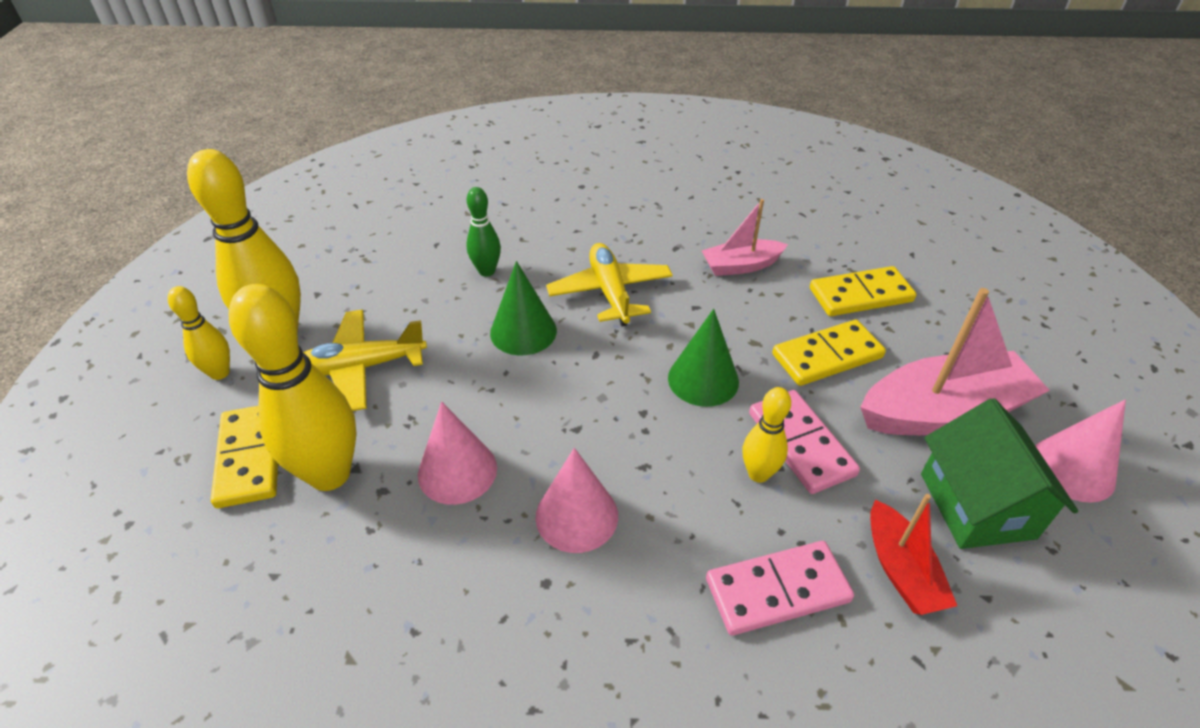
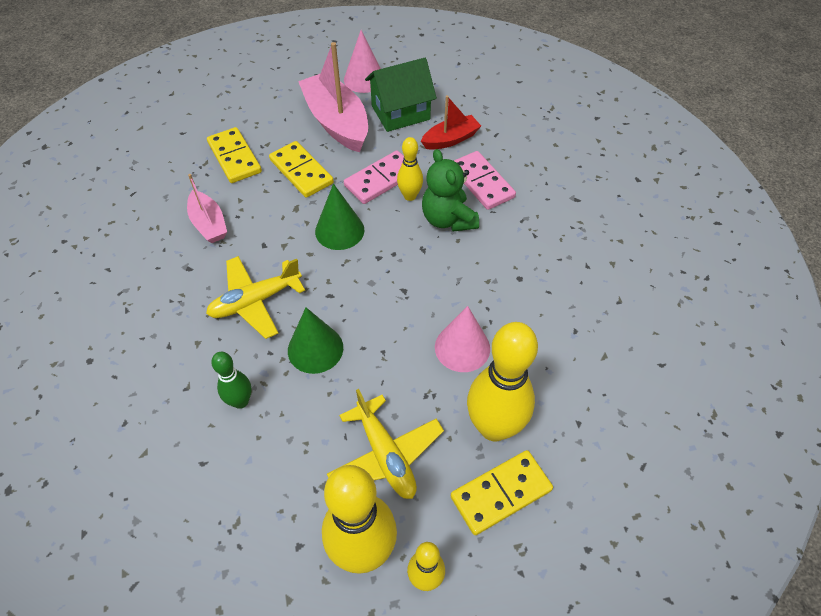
camera: 105 degrees left, 10 degrees up
(576, 516) = (471, 274): pink cone -> none
(697, 514) = (448, 219): none -> green teddy bear

